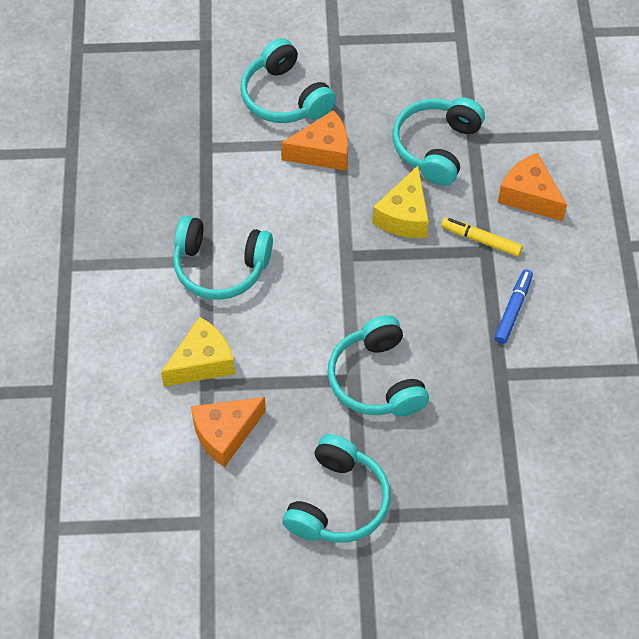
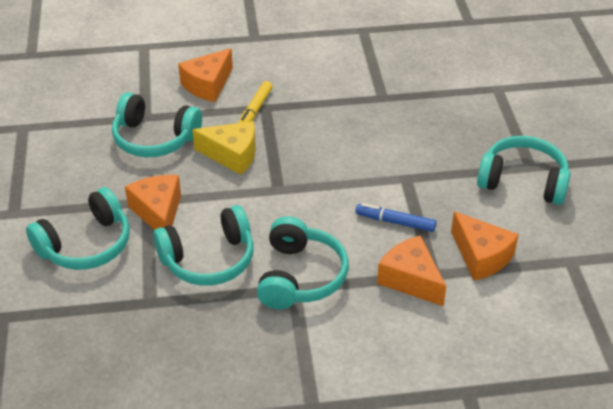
camera: 95 degrees left, 15 degrees down
(202, 362) = (410, 280): yellow cheese -> orange cheese
(377, 379) = (403, 164): turquoise headphones -> turquoise headphones (209, 259)
(513, 310) = (321, 92): blue marker -> blue marker (395, 222)

